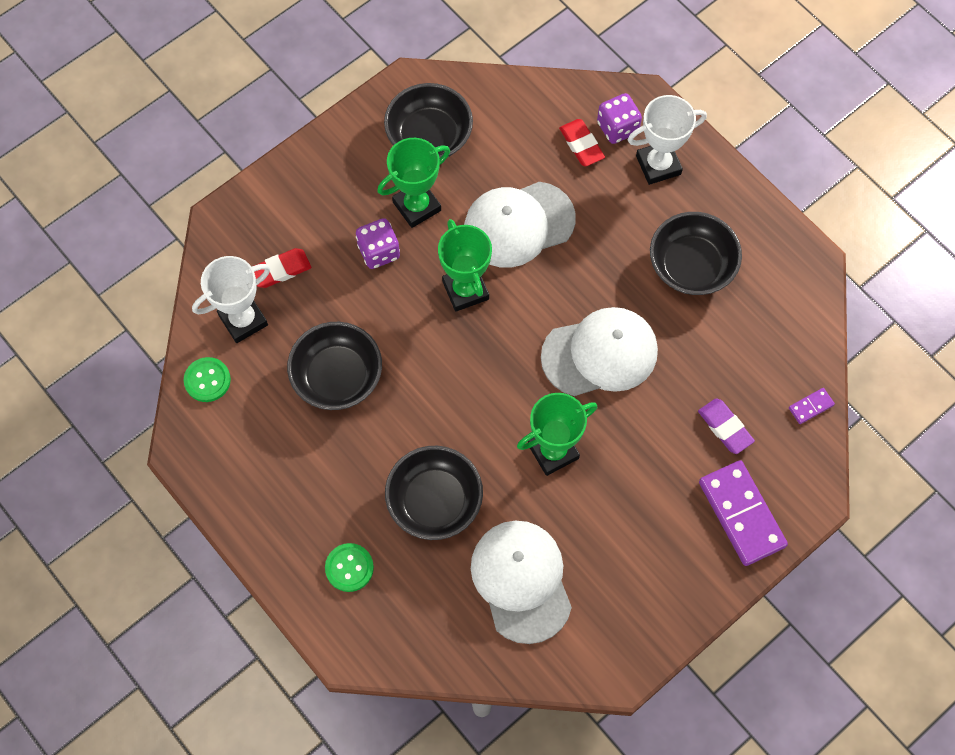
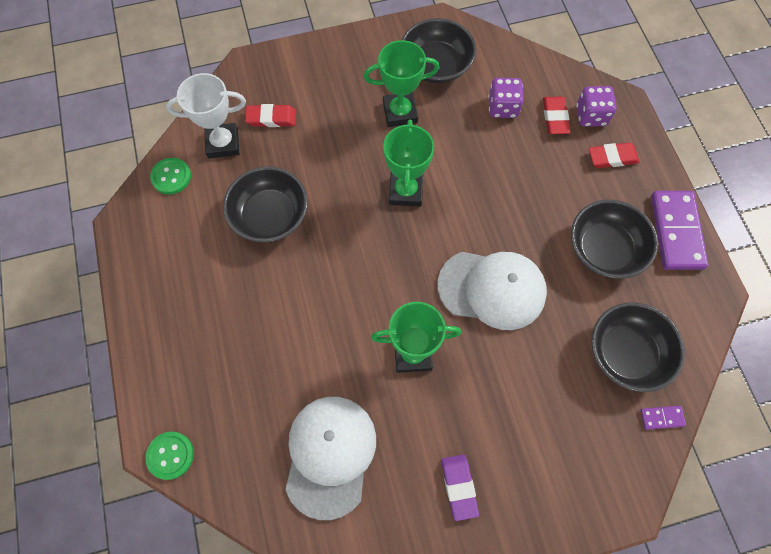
camera: 25 degrees right, 0 degrees up
(349, 568) = (195, 375): green button -> green button (170, 455)
(379, 252) = (353, 134): purple dice -> purple dice (503, 107)
(434, 501) = (293, 351): black bowl -> black bowl (627, 353)
(518, 224) = (474, 158): white cap -> none
(658, 165) = (612, 157): white trophy -> red eraser
(725, 427) = (574, 401): purple eraser -> purple eraser (459, 487)
(741, 514) = (554, 488): purple domino -> purple domino (676, 231)

